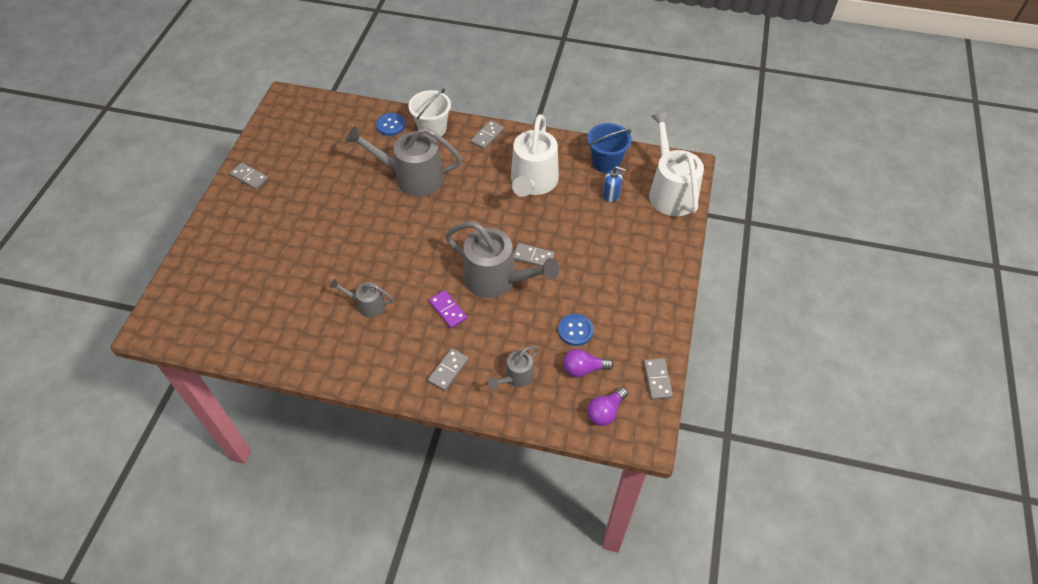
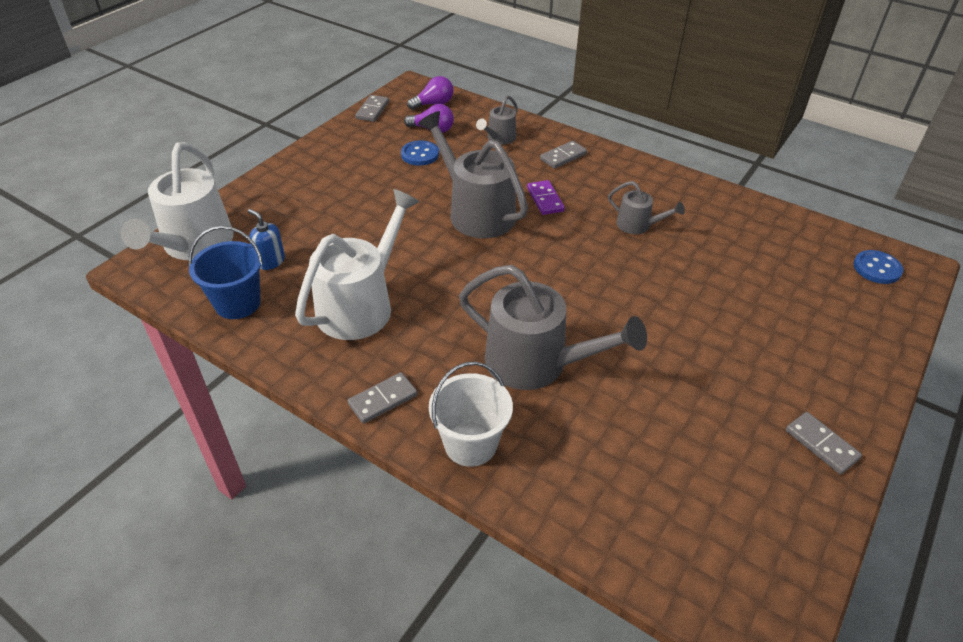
camera: 160 degrees left, 10 degrees down
(391, 125) = (545, 477): blue button -> blue button (877, 268)
(516, 377) = (499, 138): grey watering can -> grey watering can turned 150 degrees clockwise
(533, 257) = (420, 222): grey domino -> none

